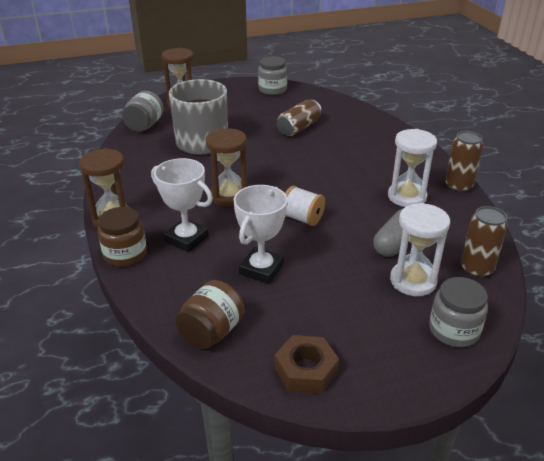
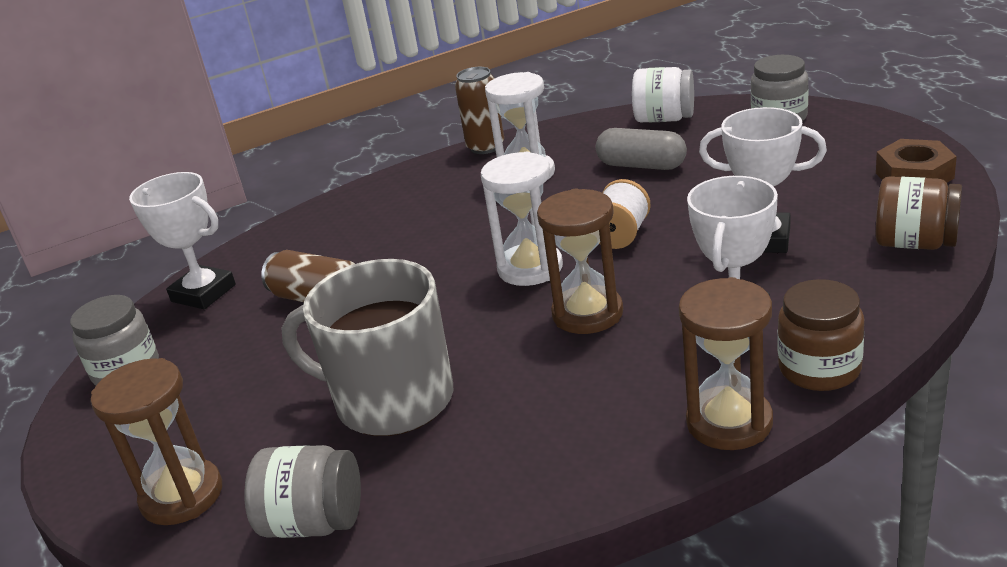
camera: 95 degrees left, 5 degrees down
(325, 102) = (203, 293): none -> white trophy
(413, 281) = (712, 146): white hourglass -> white hourglass (530, 268)
(476, 269) = (664, 119): brown can -> white jar

